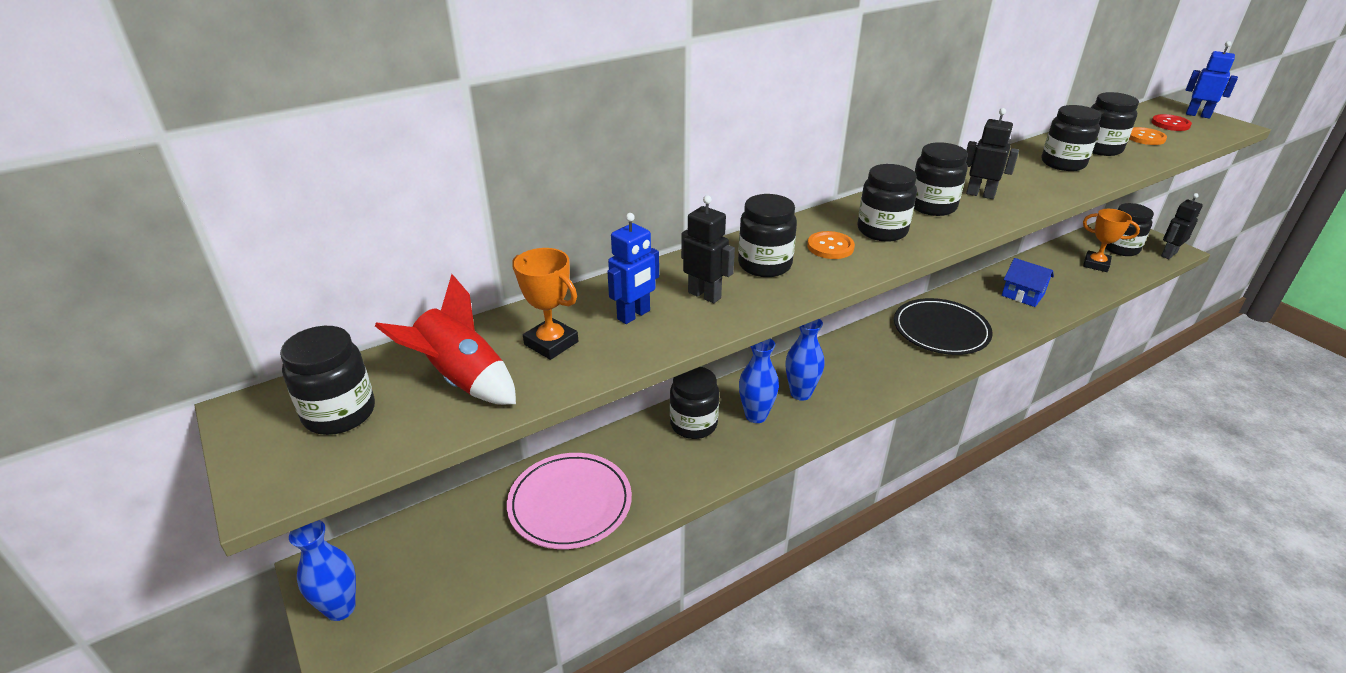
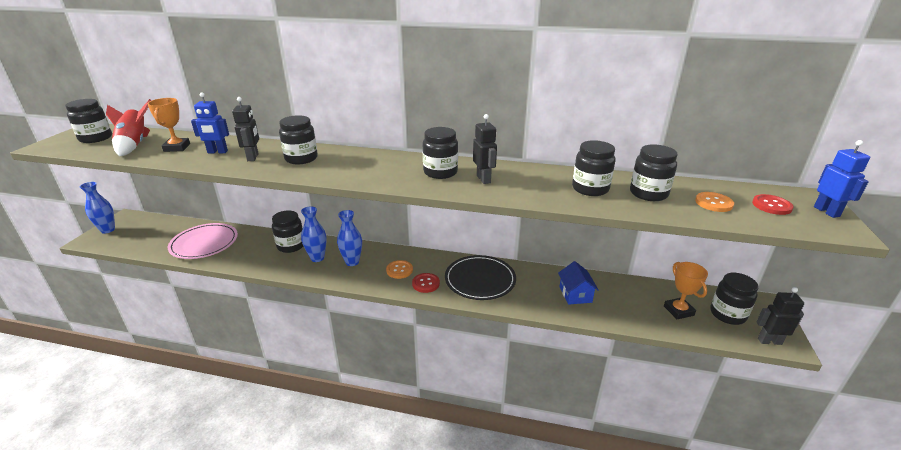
camera: 45 degrees right, 5 degrees down
(830, 247) = (344, 165): orange button -> orange button (399, 270)
(882, 231) = (384, 170): black jar -> none
(910, 365) = (426, 283): none -> red button

